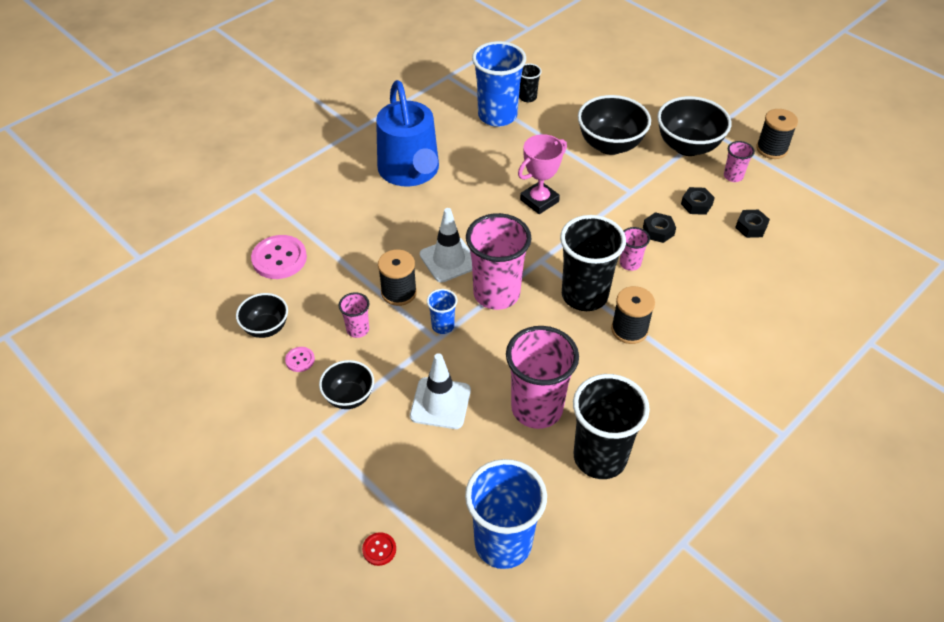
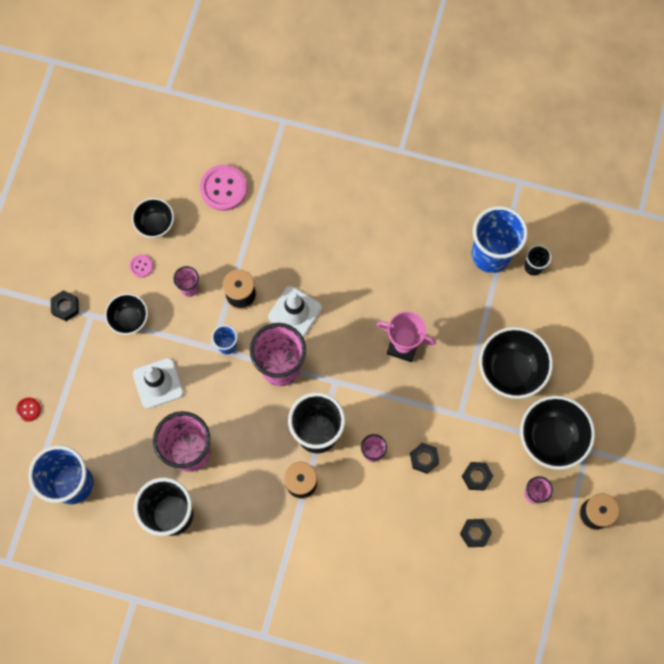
camera: 60 degrees right, 25 degrees up
(286, 451) = (65, 307): none -> black nut
(410, 171) = (375, 224): blue watering can -> none

